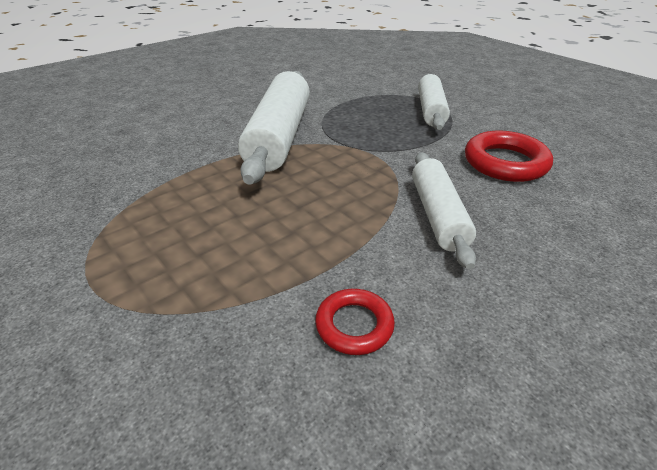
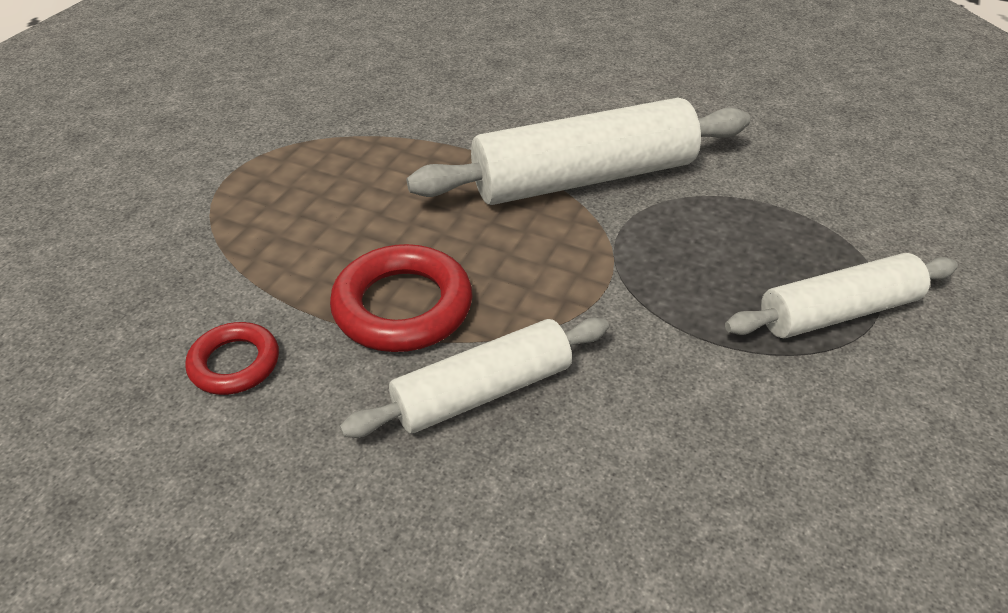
camera: 65 degrees right, 5 degrees up
(505, 162) = (711, 454): red ring -> red ring (403, 306)

